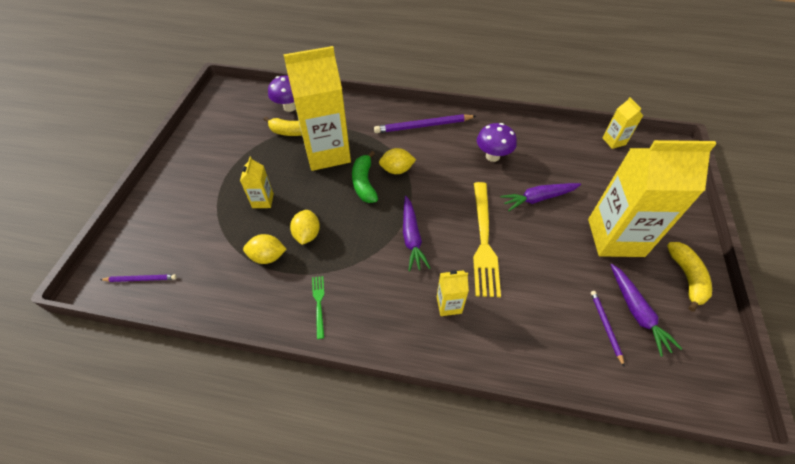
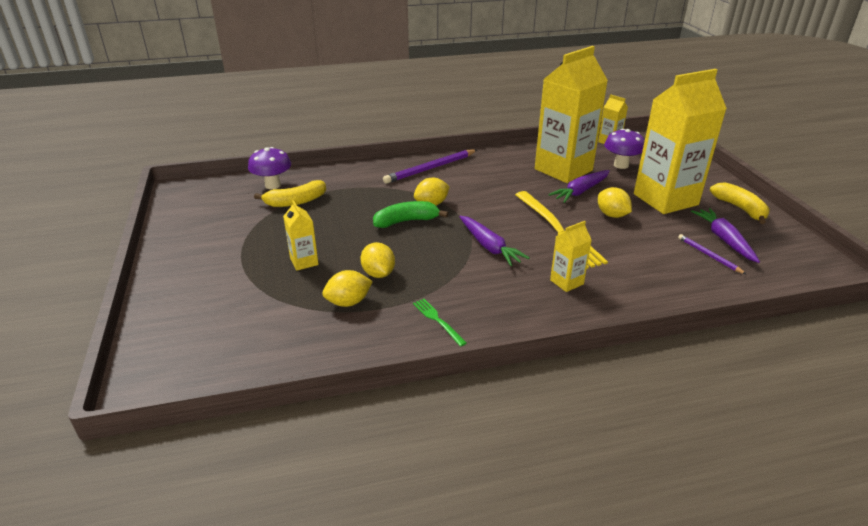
camera: 25 degrees left, 20 degrees down
(141, 279) = (203, 366): purple pencil -> none
(327, 153) = (346, 209): yellow carton -> yellow carton (563, 170)
(364, 183) = (406, 221): green banana -> green banana turned 105 degrees clockwise
(492, 156) = (515, 174): purple mushroom -> purple mushroom (621, 165)
(547, 239) = (612, 215): none -> yellow lemon
(637, 312) = (724, 240): purple carrot -> purple carrot turned 150 degrees counterclockwise

